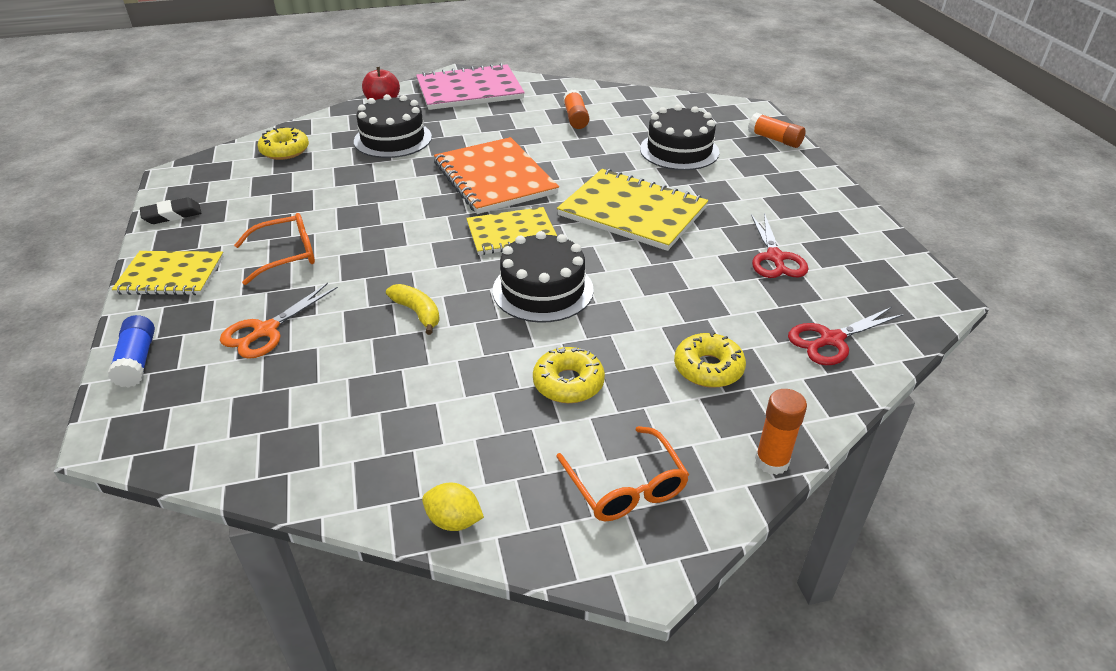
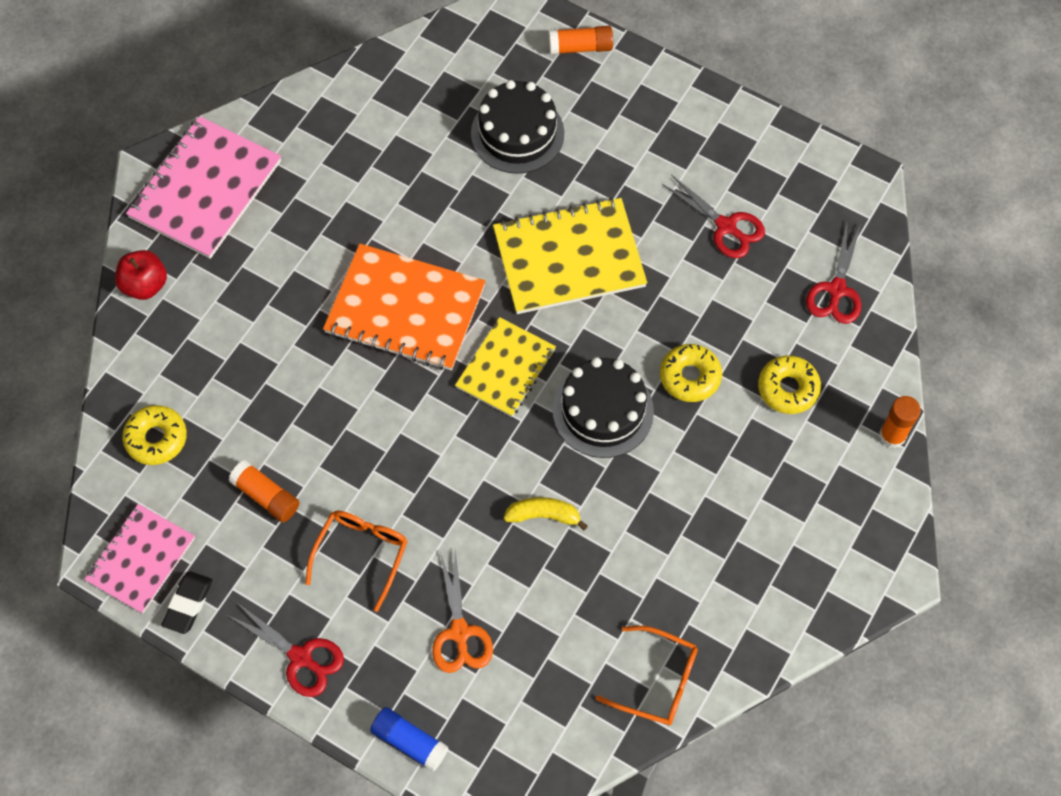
camera: 45 degrees left, 25 degrees up
(171, 275) = (301, 658): yellow notebook -> red scissors
(190, 185) = (141, 559): none -> pink notebook
(393, 139) = (237, 333): black cake -> none
(454, 521) = (770, 644): yellow lemon -> none
(568, 383) = (718, 483): yellow donut -> yellow donut (690, 377)
(575, 118) = (369, 154): orange glue stick -> orange glue stick (266, 496)
(625, 485) = (833, 530): orange glasses -> orange glasses (656, 681)

